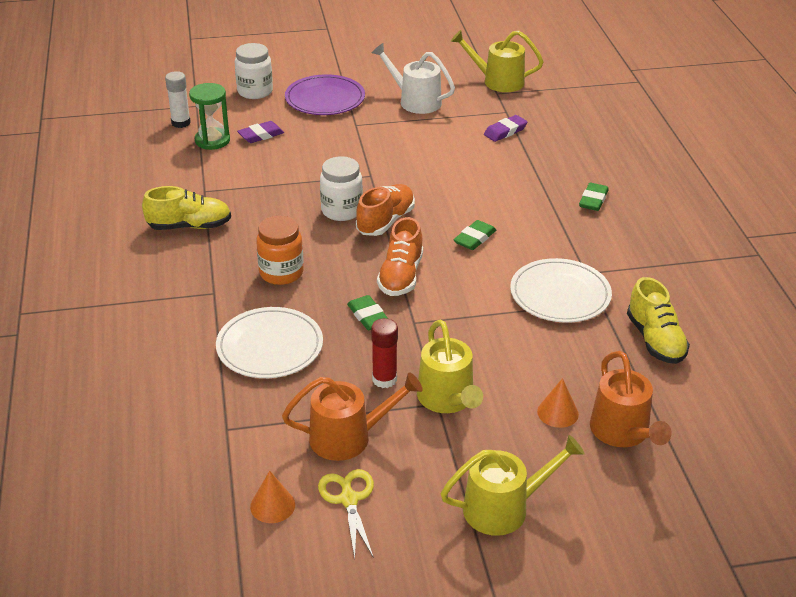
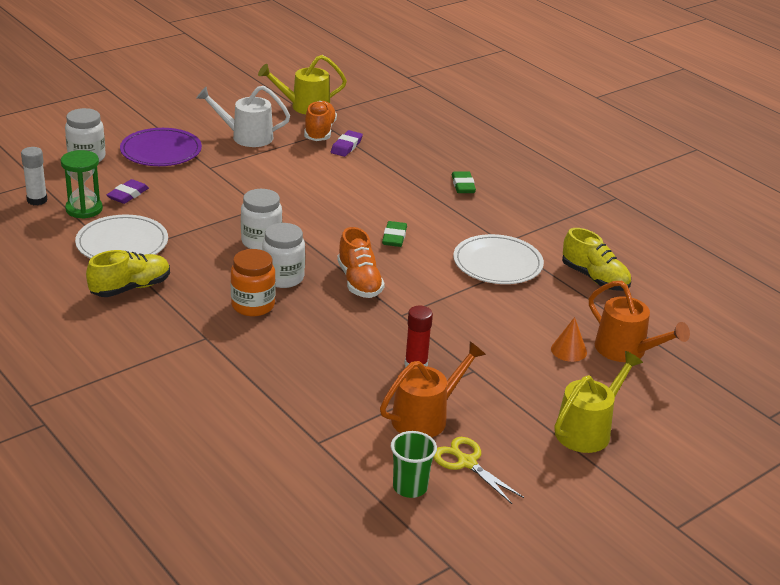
camera: 30 degrees left, 5 degrees down
(270, 346) = (296, 367): white plate -> white plate (122, 243)
(272, 505) = (410, 487): orange cone -> green cup
(332, 252) = (283, 278): none -> white jar
(368, 316) = (359, 320): green eraser -> none
(385, 221) = (307, 241): orange shoe -> orange shoe (319, 132)
(447, 399) = (478, 365): yellow watering can -> none

